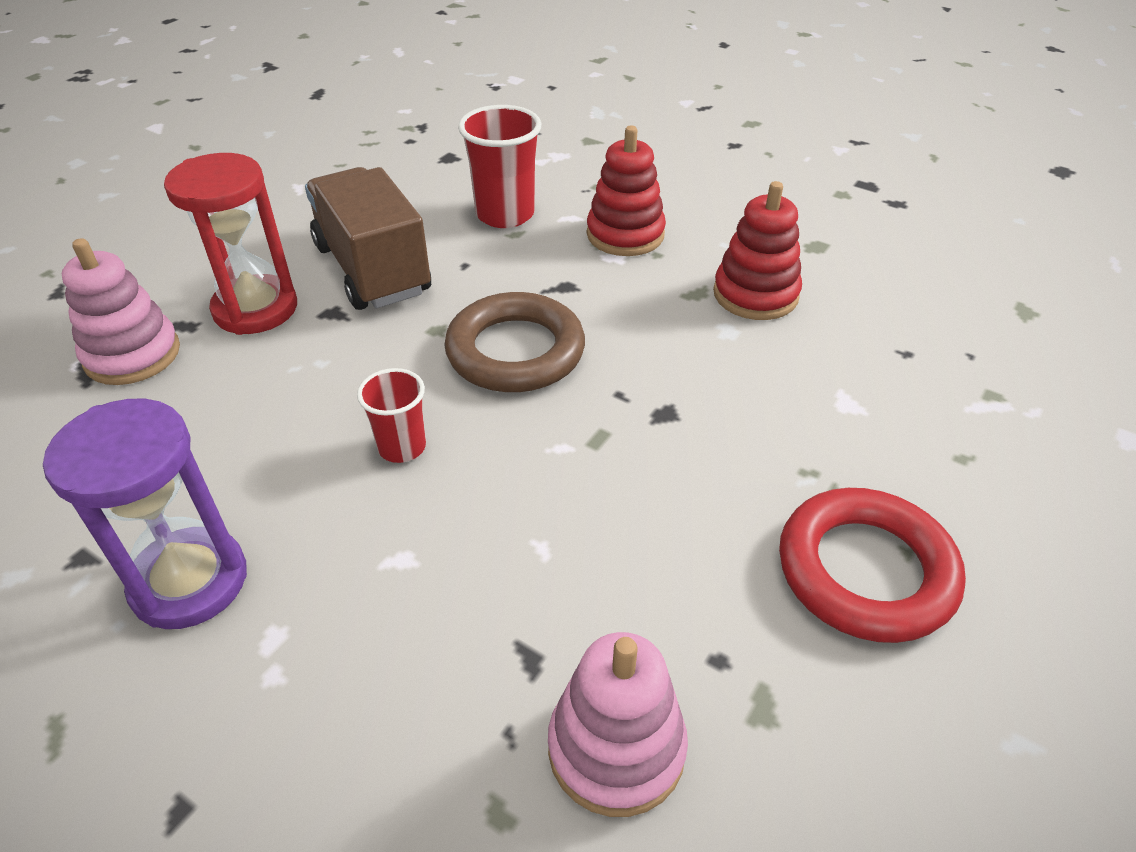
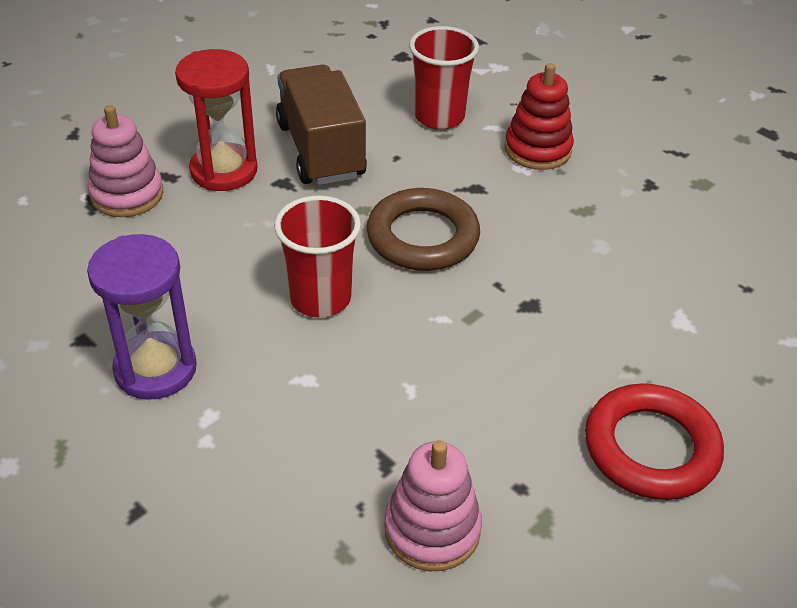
camera: 10 degrees right, 0 degrees up
(402, 447) = (320, 298): red cup -> red cup, size x1.65
(755, 294) = (634, 219): red stacking toy -> none

